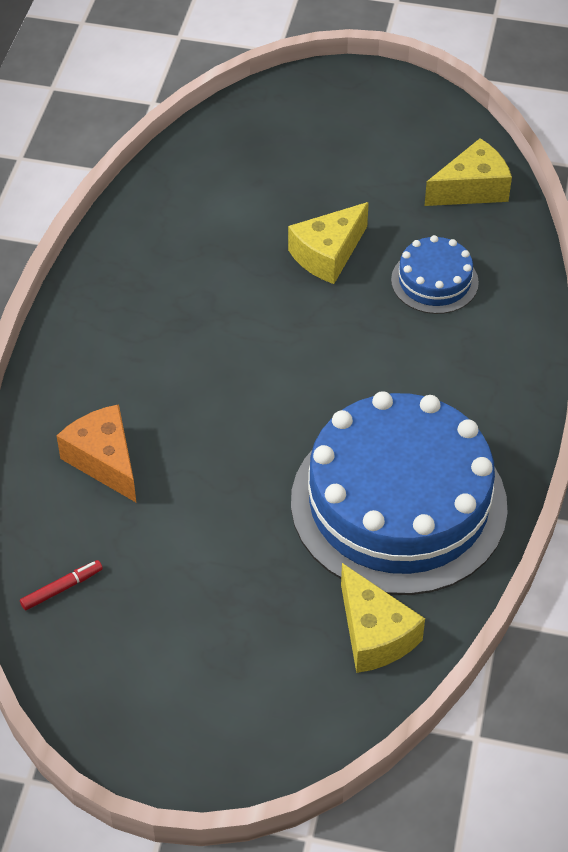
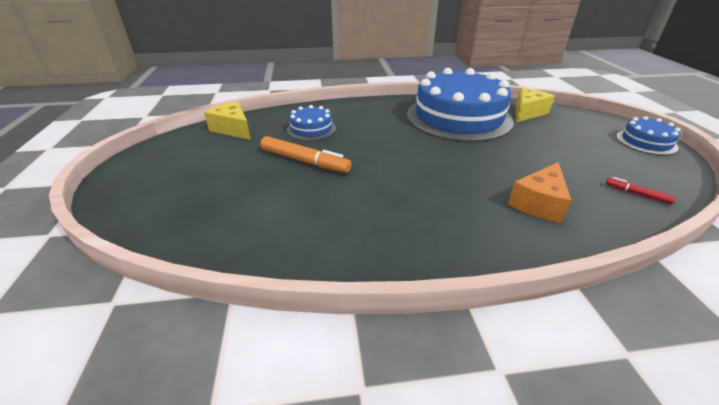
camera: 110 degrees left, 15 degrees down
(175, 745) = (646, 142): none -> blue cake
(328, 254) = (305, 161): yellow cheese -> orange marker

